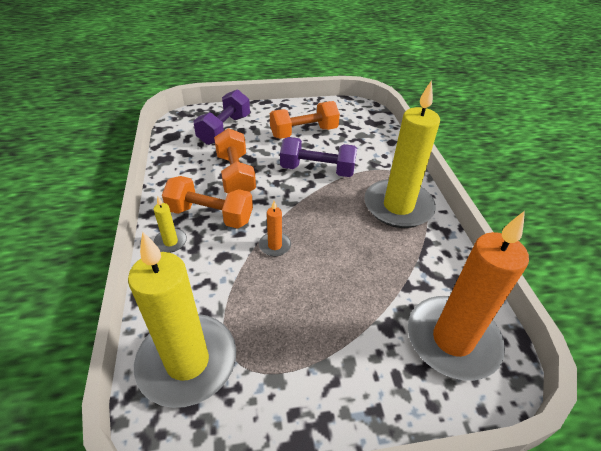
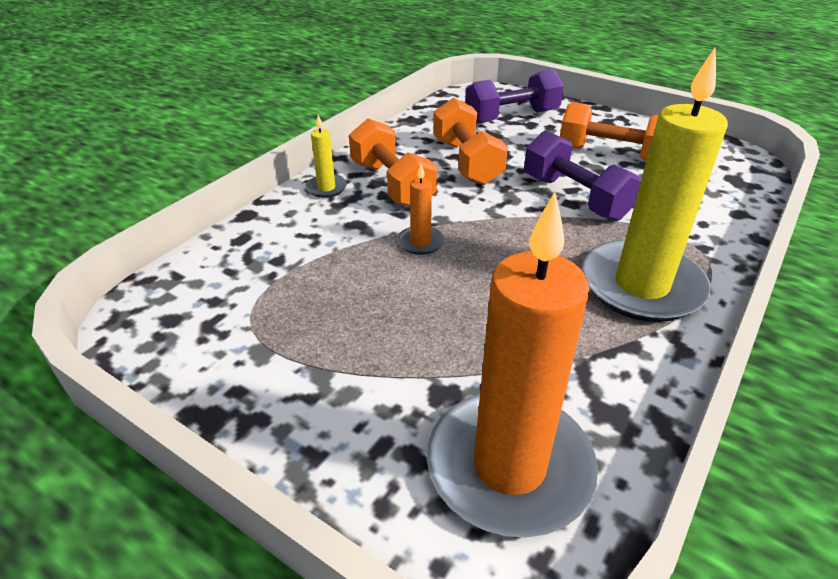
camera: 45 degrees right, 5 degrees down
(187, 361) = (213, 286): yellow candle -> none
(235, 175) = (466, 162): orange dumbbell -> orange dumbbell turned 45 degrees counterclockwise

